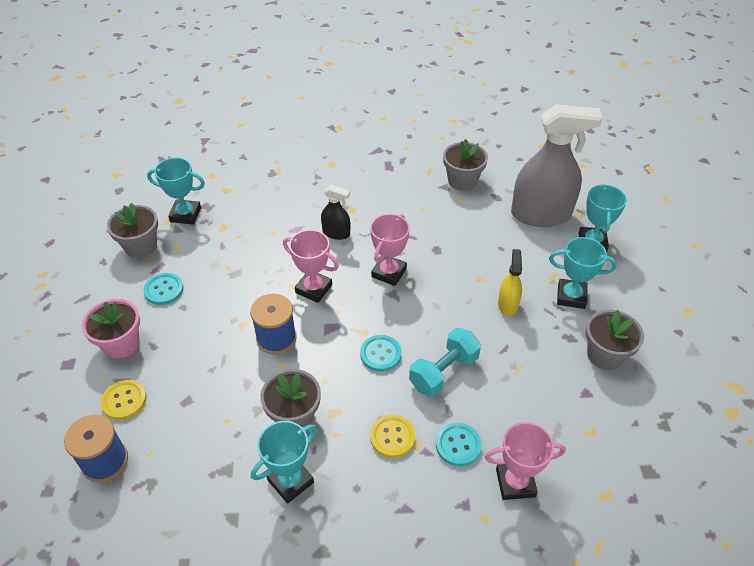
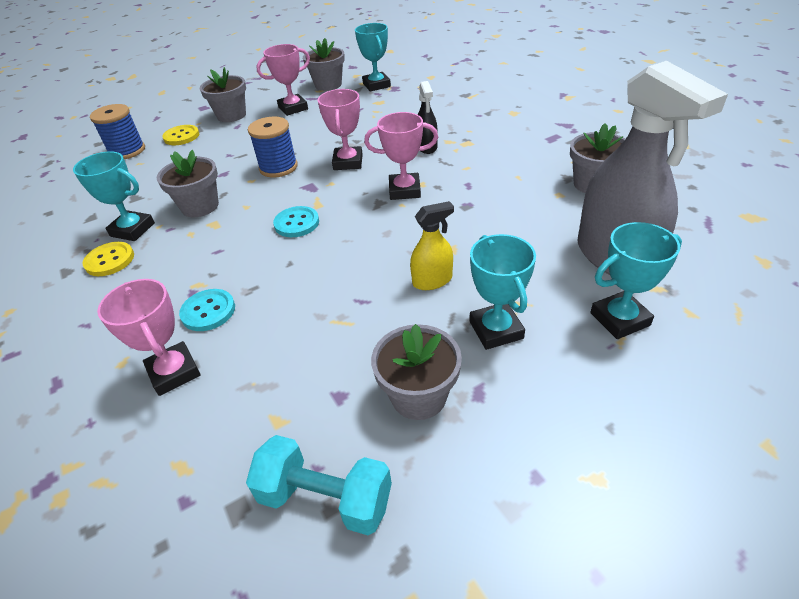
camera: 65 degrees right, 5 degrees down
(121, 343) = (231, 115): pink flower pot -> grey flower pot
(164, 290) = (293, 108): turquoise button -> pink trophy
(392, 437) = (200, 265): yellow button -> yellow button (110, 260)
(443, 372) = (299, 269): turquoise dumbbell -> turquoise dumbbell (325, 498)

